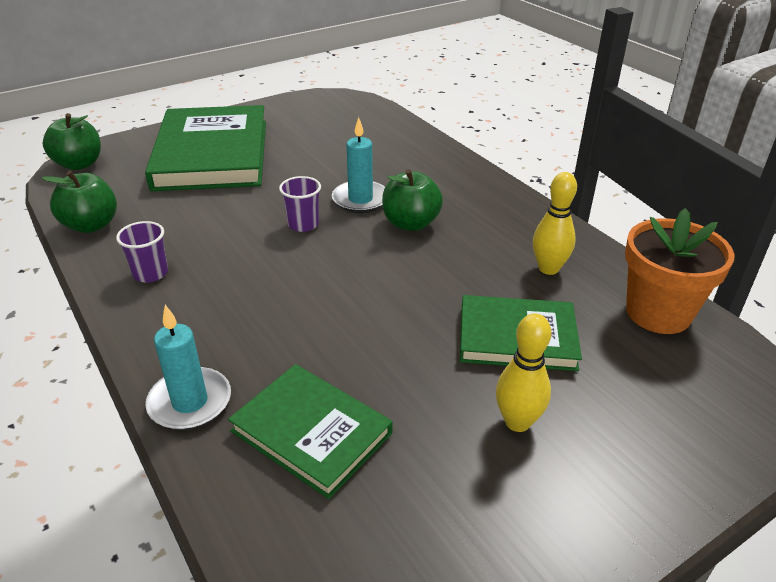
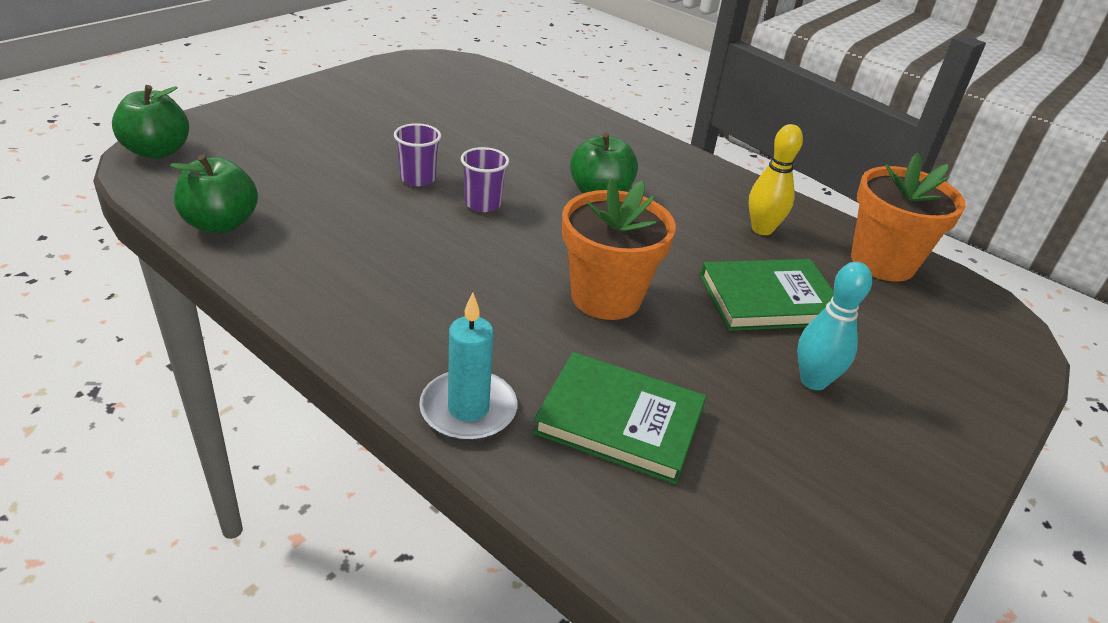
camera: 20 degrees left, 0 degrees up
(150, 273) = (333, 273): purple cup -> purple cup (418, 178)
(212, 154) = (326, 131): green book -> none
(360, 199) = (531, 172): turquoise candle -> none
(363, 318) = (606, 297): none -> orange flower pot
(517, 422) = (813, 381): yellow bowling pin -> turquoise bowling pin

